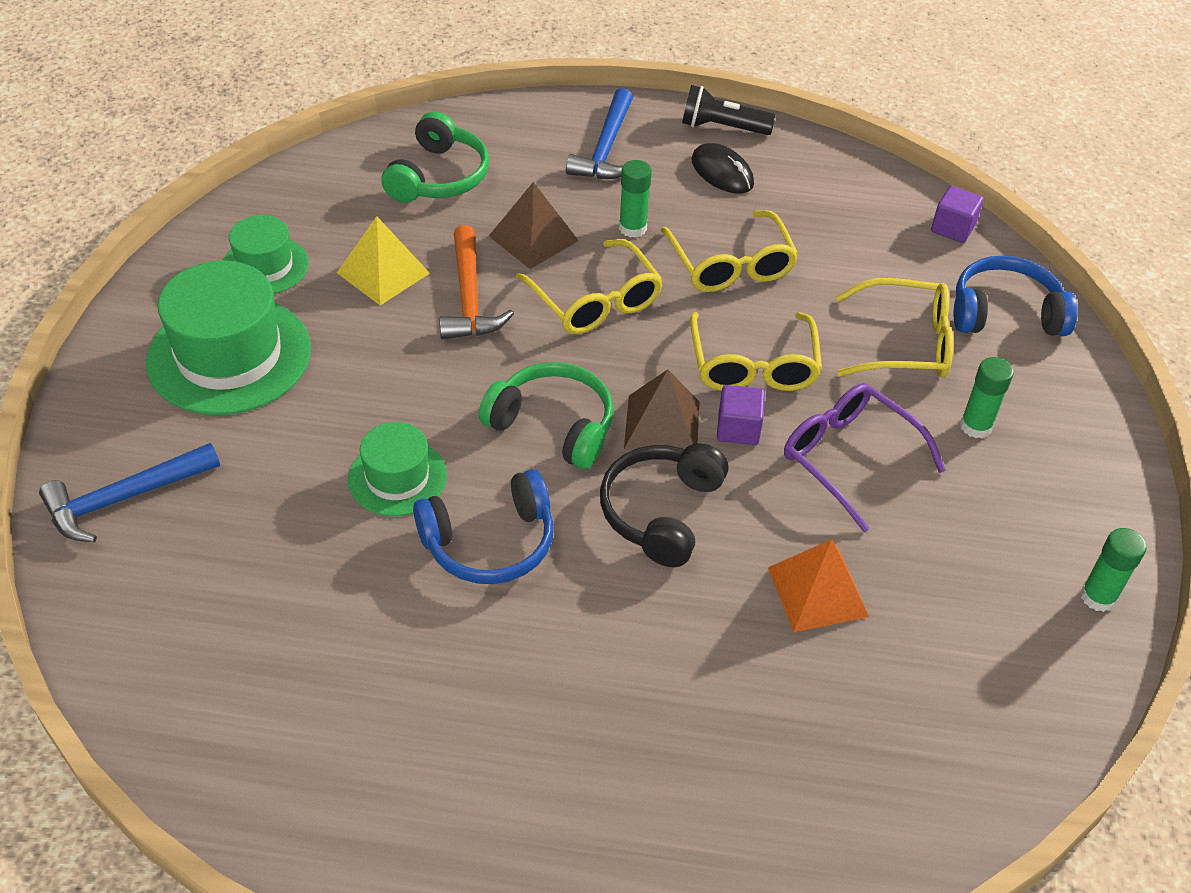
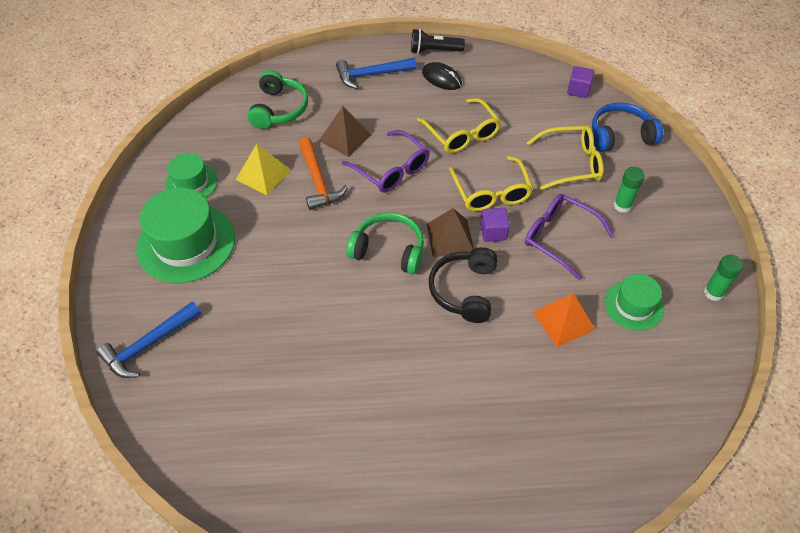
camera: 10 degrees left, 5 degrees up
(397, 477) = (307, 299): green hat -> green hat (633, 305)
(490, 543) = (372, 329): blue headphones -> none
(595, 301) = (391, 170): yellow glasses -> purple glasses
(606, 148) = (371, 75): blue hammer -> blue hammer turned 75 degrees clockwise
(632, 228) = (400, 121): green glue stick -> none

